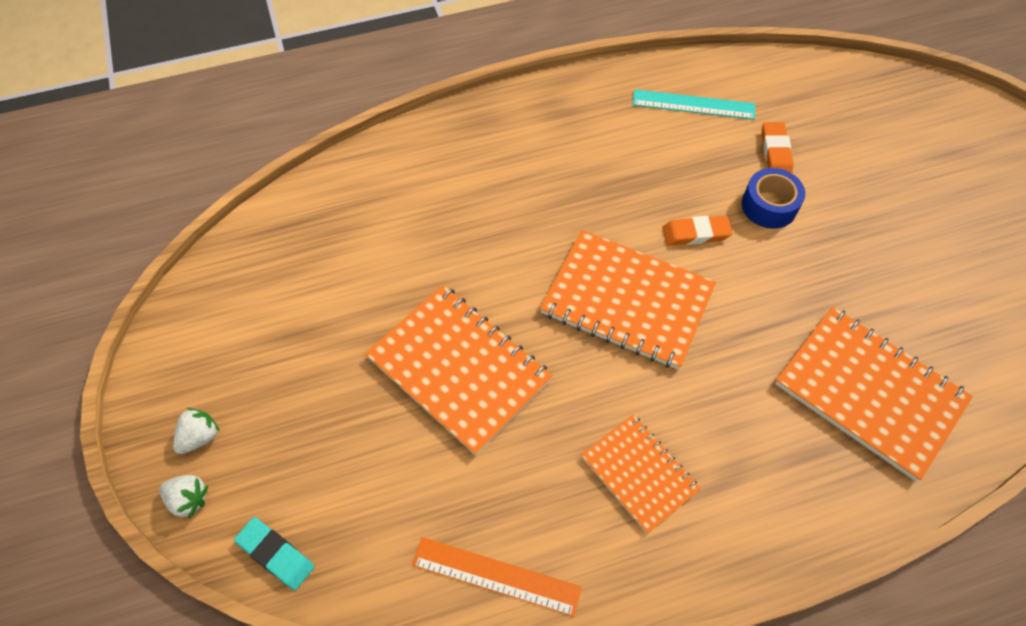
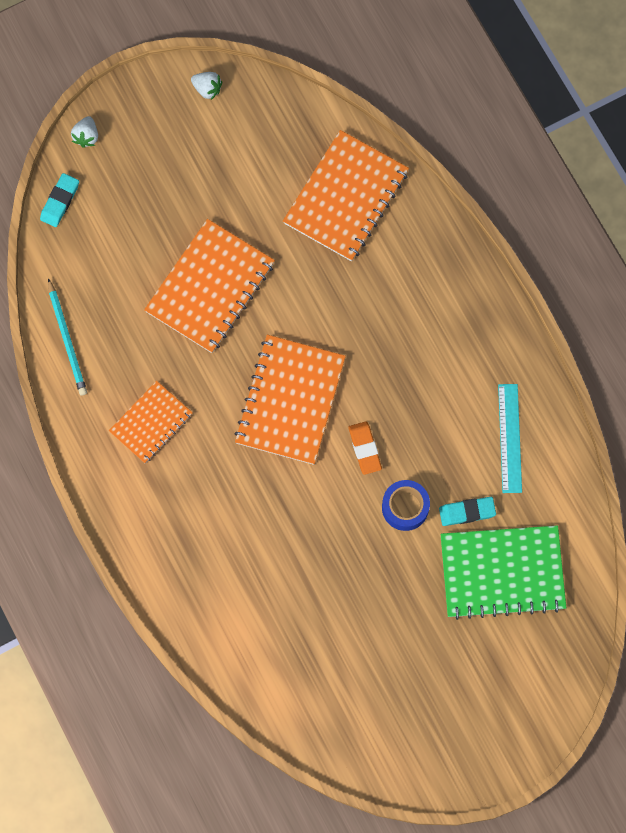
camera: 80 degrees right, 15 degrees up
(200, 437) = (130, 128): white strawberry -> white strawberry (207, 89)
(496, 576) = (67, 340): orange ruler -> turquoise pencil
(775, 152) = (467, 512): orange eraser -> turquoise eraser
(844, 133) = (502, 572): none -> green notebook
(869, 392) = (241, 584): orange notebook -> orange notebook (346, 197)

